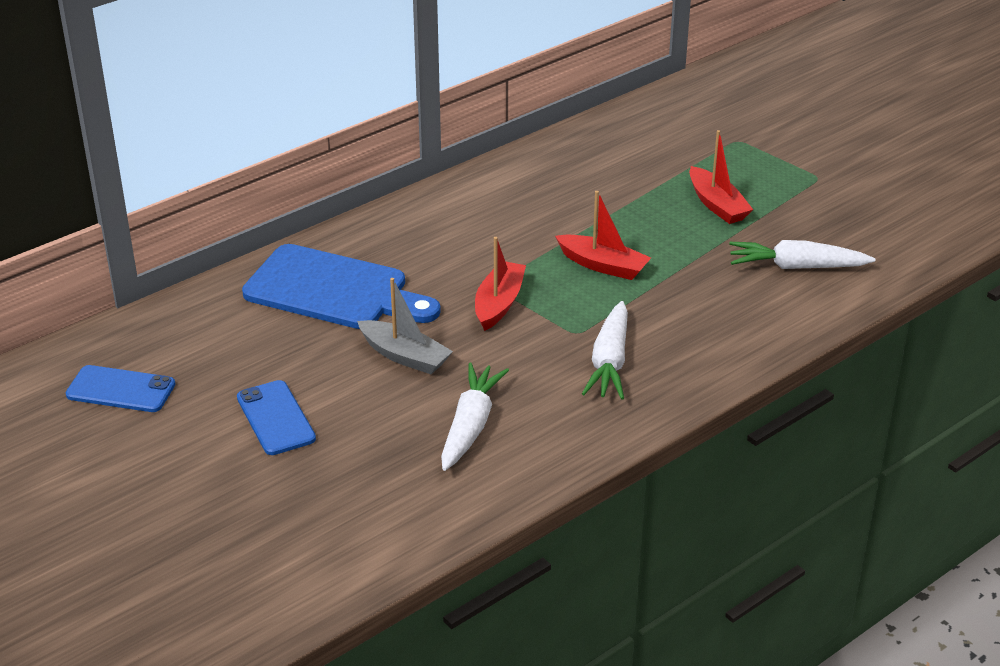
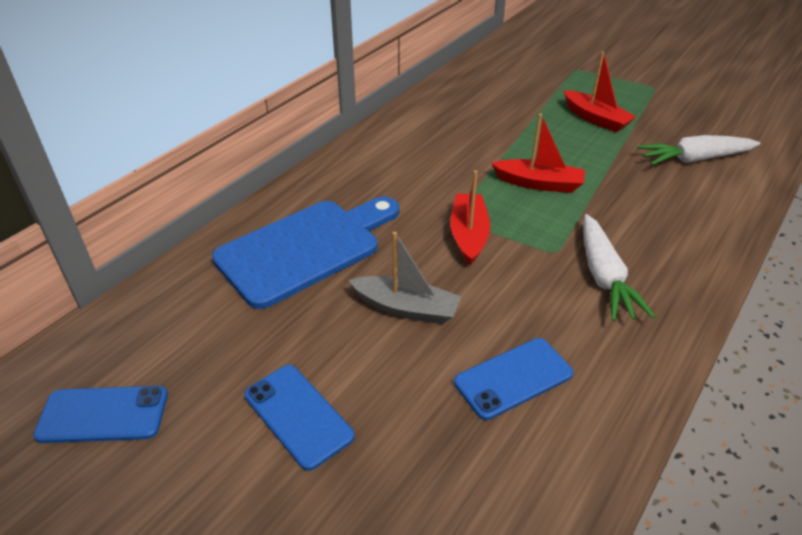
camera: 15 degrees left, 5 degrees up
(333, 290) = (305, 249): blue cutting board -> blue cutting board turned 45 degrees counterclockwise
(471, 425) = (513, 378): white carrot -> blue phone

